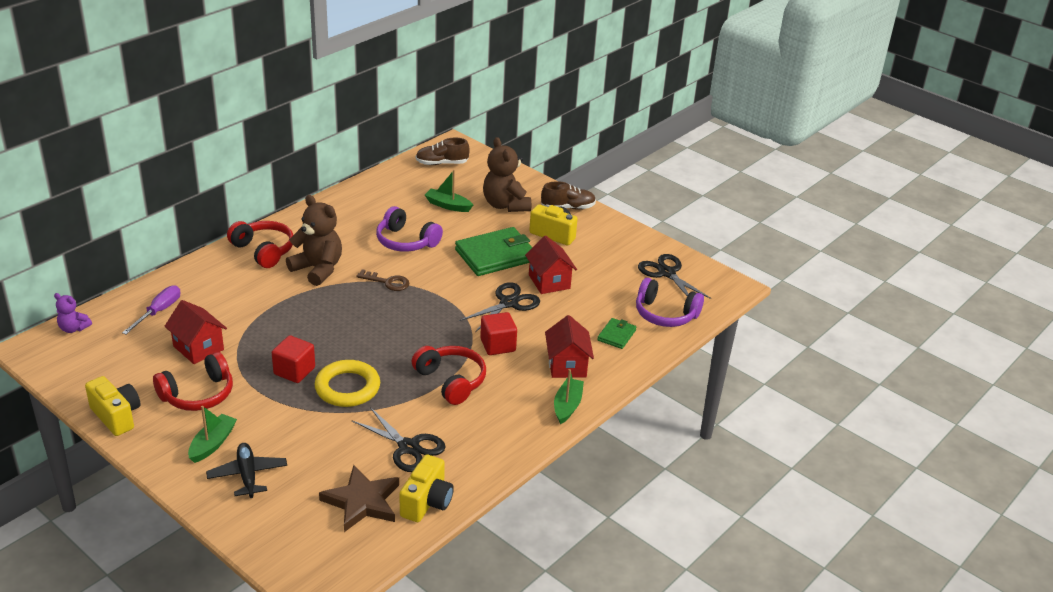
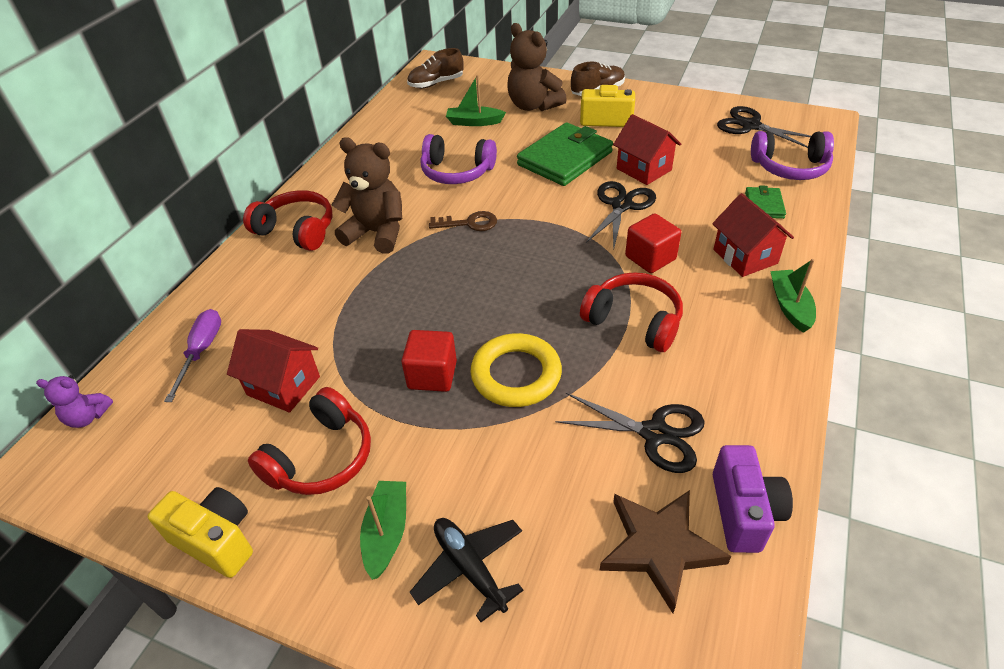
camera: 15 degrees left, 10 degrees up
(427, 502) = (743, 512): yellow camera -> purple camera

